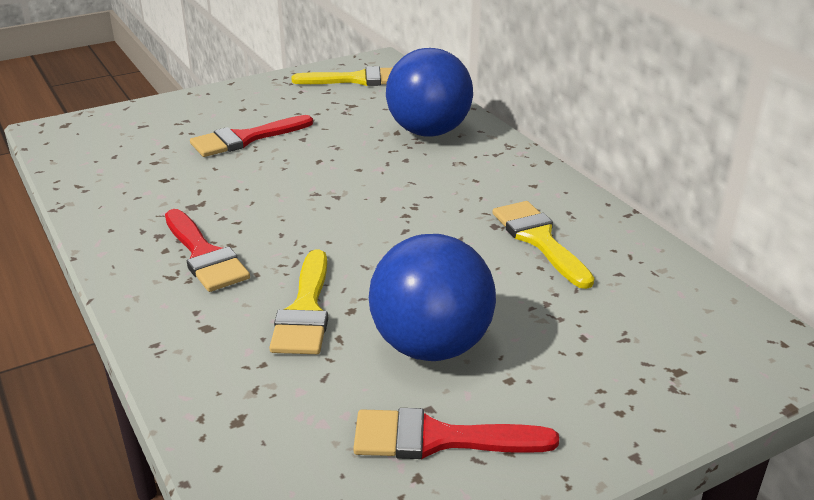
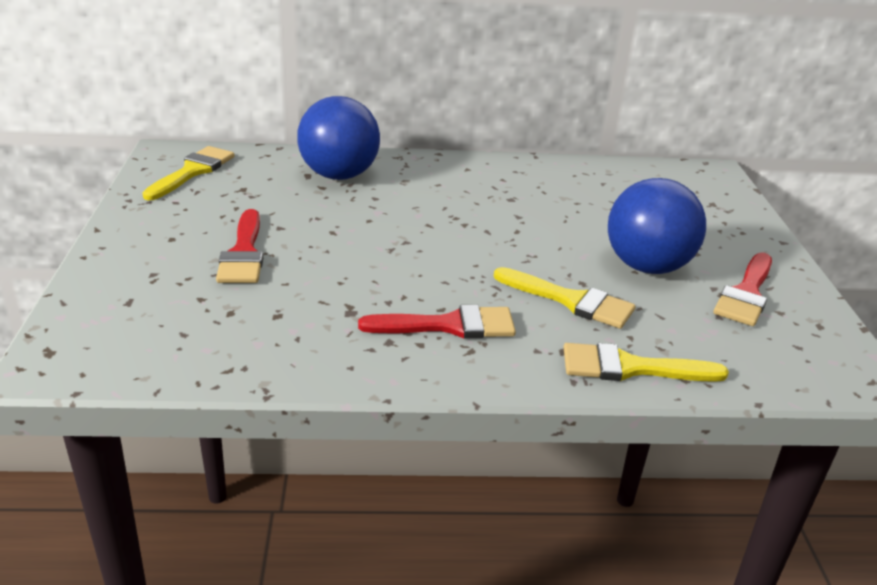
camera: 65 degrees left, 0 degrees up
(539, 240) = (544, 191): yellow brush -> yellow brush (631, 367)

